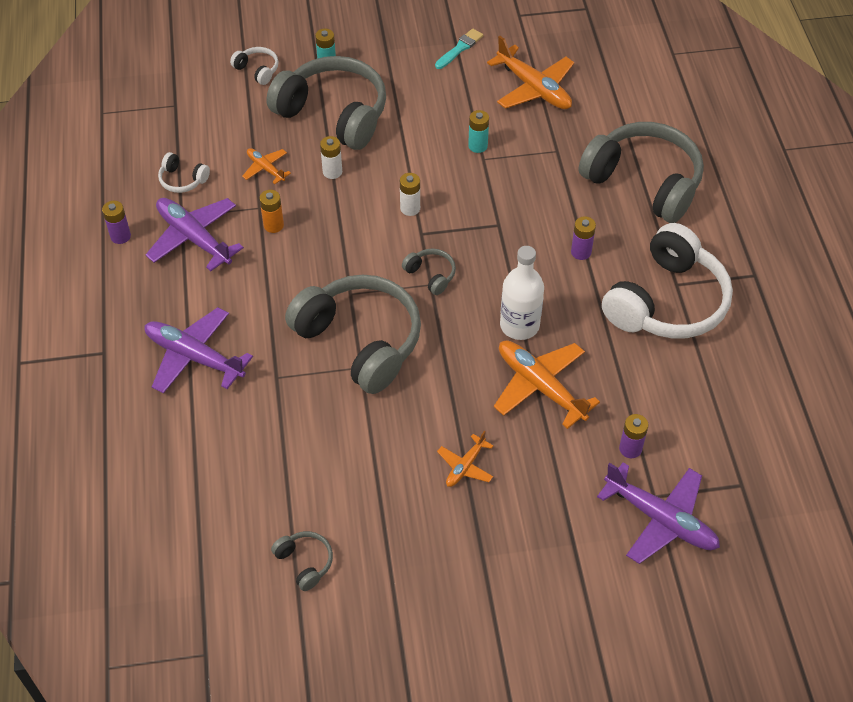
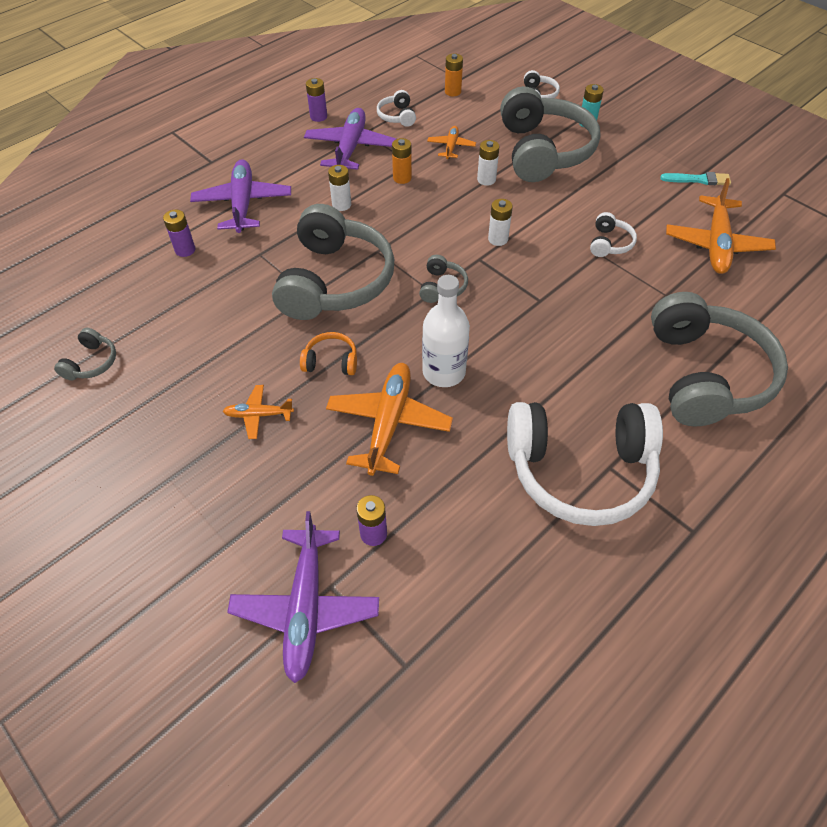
camera: 55 degrees right, 0 degrees up
(189, 121) = (453, 92): none -> orange battery
(267, 286) = (341, 205): none -> white battery
(449, 390) = (331, 361): none -> orange headphones
(478, 146) = (609, 243): turquoise battery -> white headphones
(581, 252) = (570, 372): purple battery -> purple battery (185, 250)

